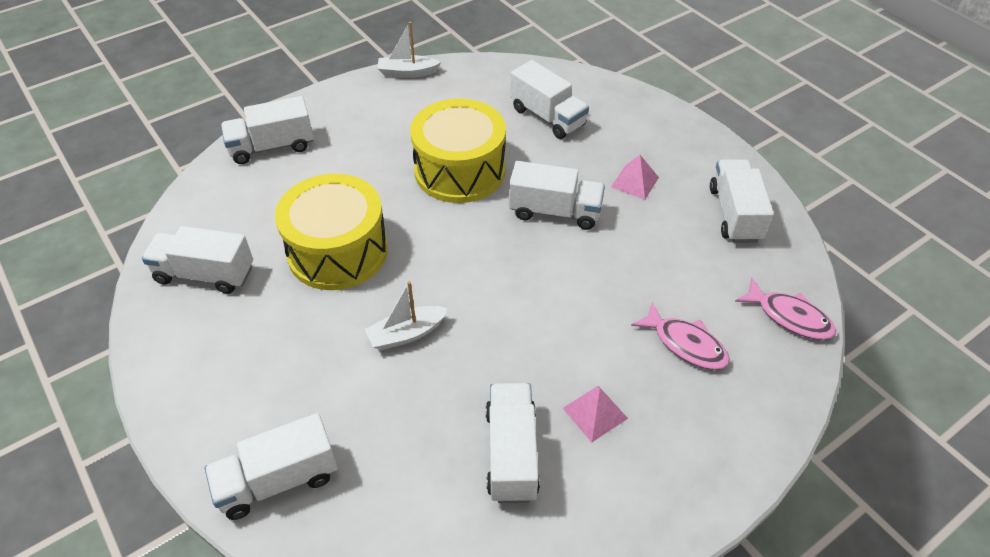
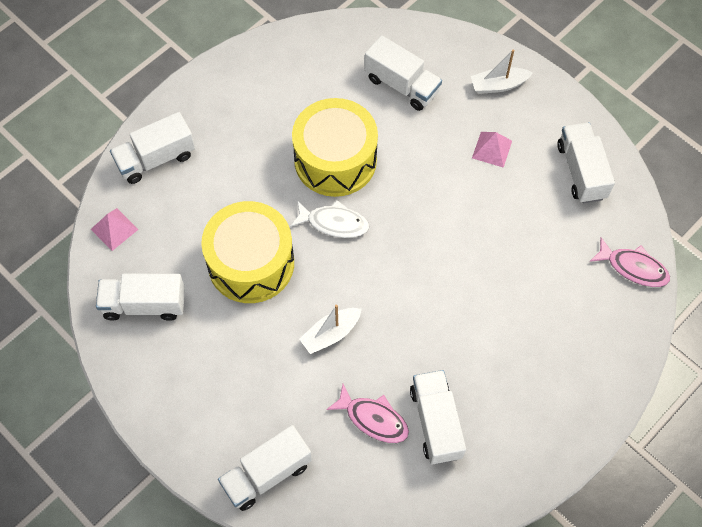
camera: 10 degrees left, 15 degrees up
(407, 73) = (257, 49): white boat -> white boat (498, 85)
(442, 226) = (334, 223): none -> white fish
(555, 212) = (428, 192): white truck -> none
(594, 413) = (492, 379): pink pyramid -> pink pyramid (114, 229)
(685, 344) = (554, 306): pink fish -> pink fish (373, 419)

